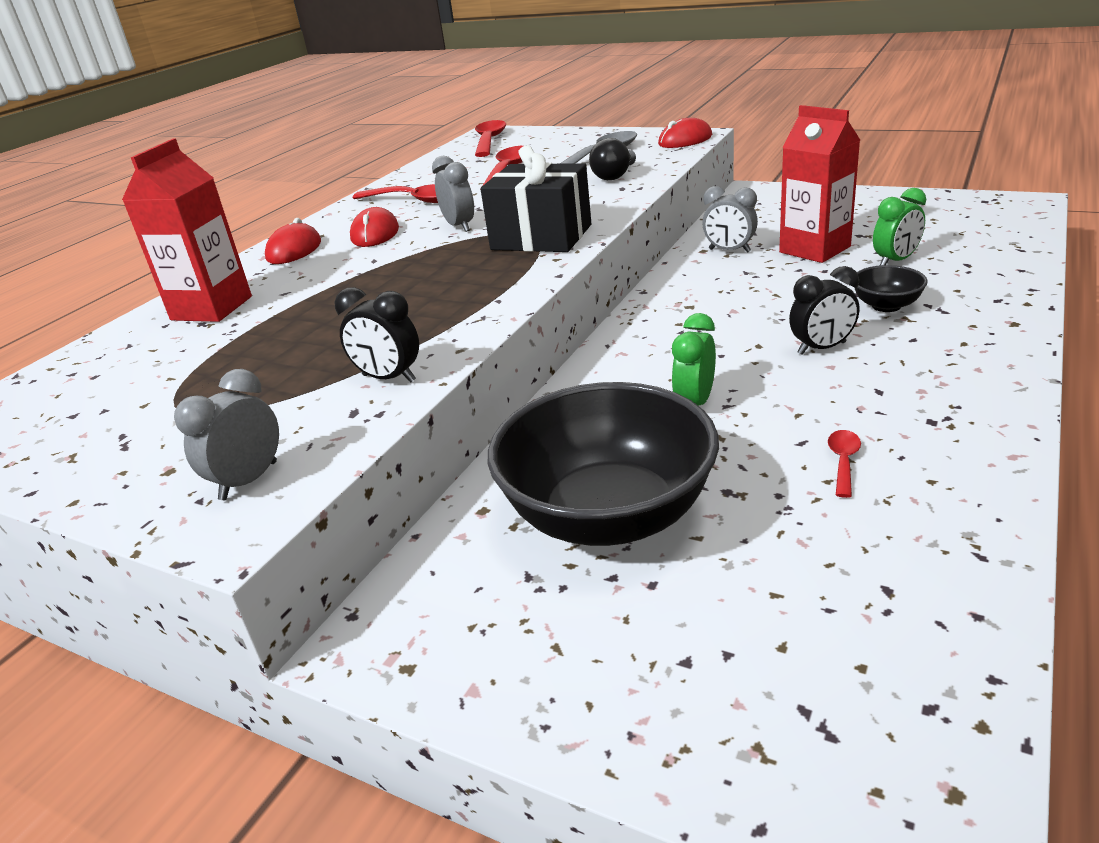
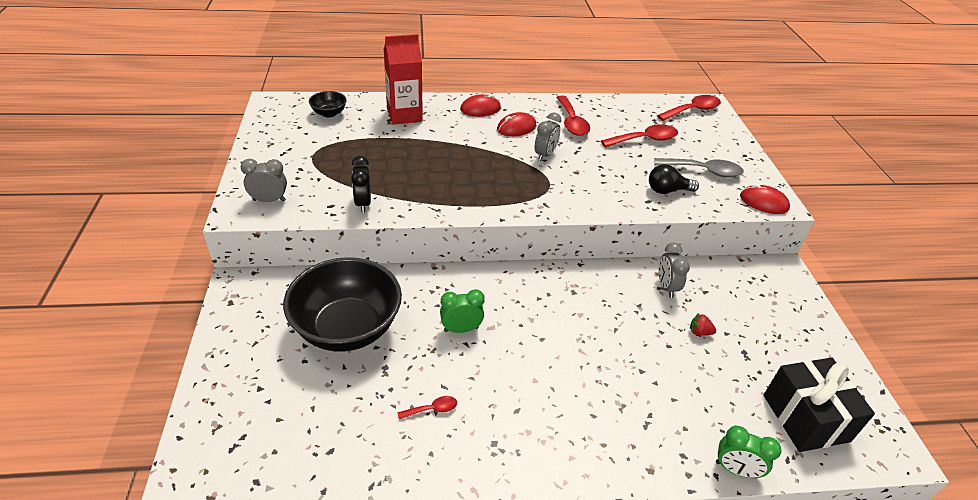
camera: 50 degrees right, 10 degrees up
(541, 237) = (548, 193): black gift -> black gift (805, 418)
(814, 249) = (699, 332): red carton -> red strawberry
(821, 348) = (554, 370): black clock -> none
(886, 306) = (633, 391): black bowl -> black bowl (329, 113)
(895, 261) = (710, 383): green clock -> green clock (735, 469)

